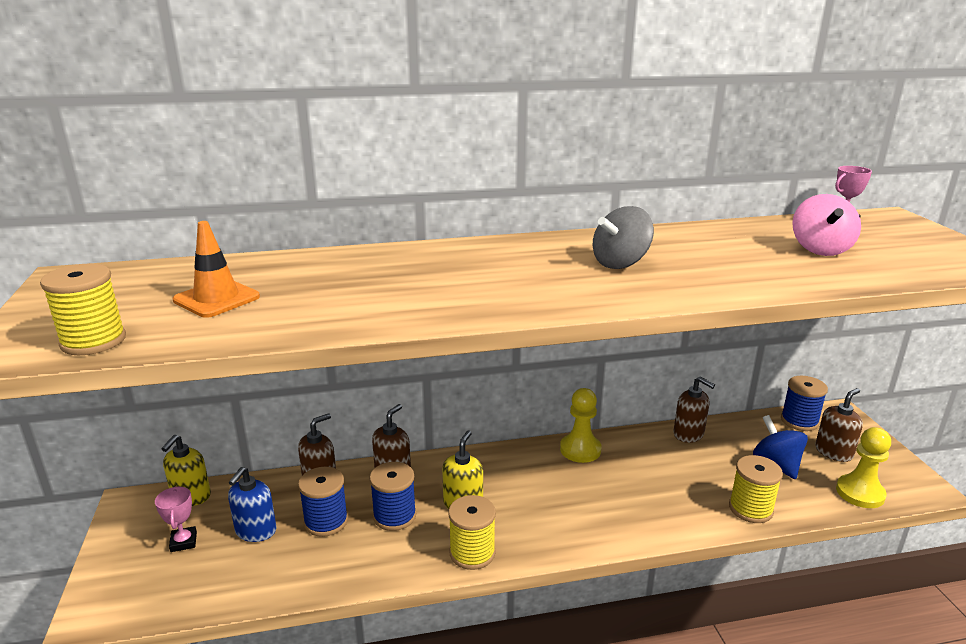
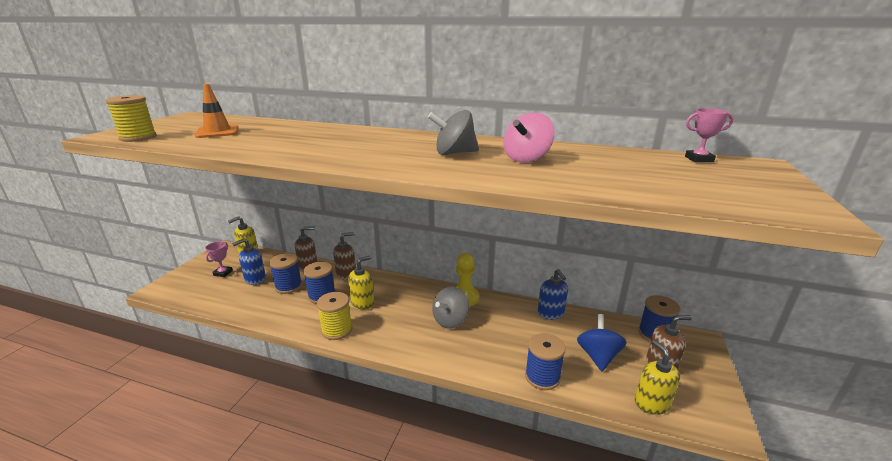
camera: 30 degrees right, 0 degrees up
(595, 484) = (450, 320): none -> grey spinning top
(688, 434) = (551, 313): brown soap dispenser -> blue soap dispenser
(750, 509) = (542, 377): yellow spool -> blue spool
(820, 249) = (632, 172): pink spinning top -> pink spinning top (526, 159)
(860, 493) = (651, 403): yellow pawn -> yellow soap dispenser

